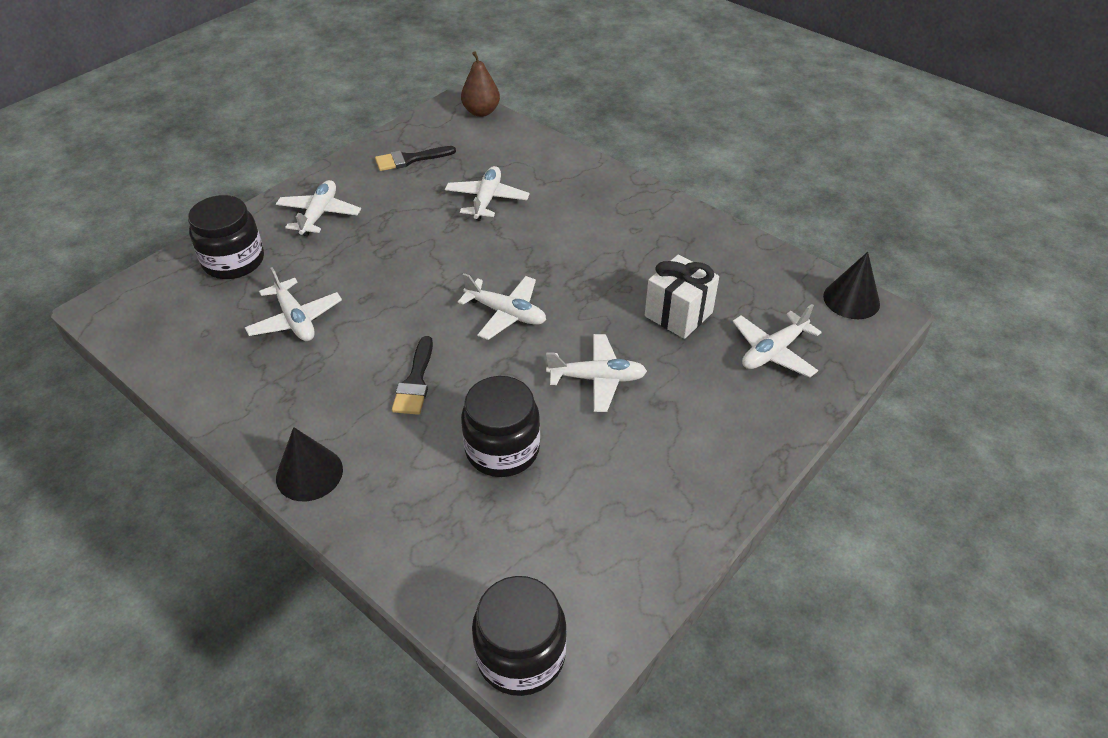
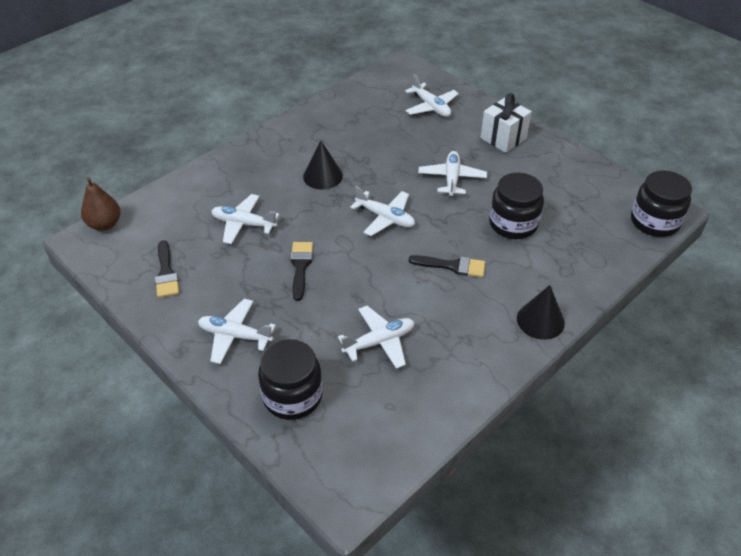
camera: 85 degrees left, 0 degrees up
(417, 249) = (300, 267): none -> black brush
(506, 313) = (385, 218): white plane -> white plane turned 90 degrees clockwise
(678, 314) = (394, 139): white gift -> white gift (503, 138)
(851, 299) = (389, 72): black cone -> black cone (323, 176)

